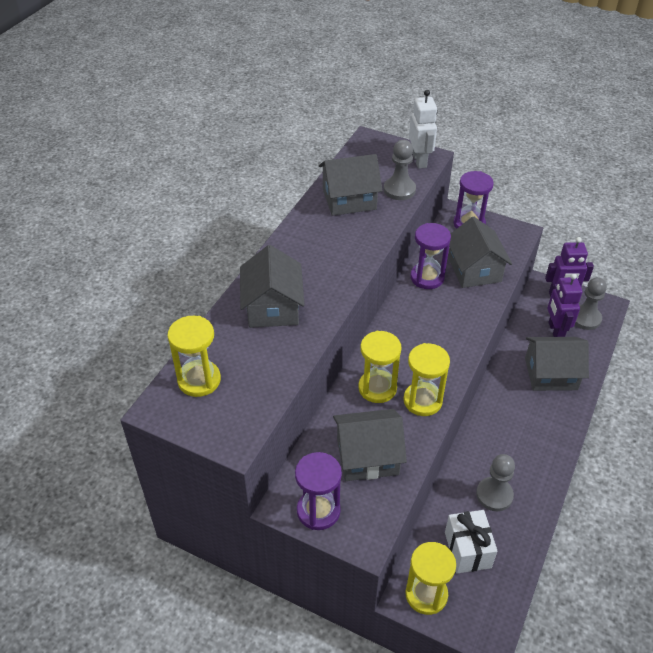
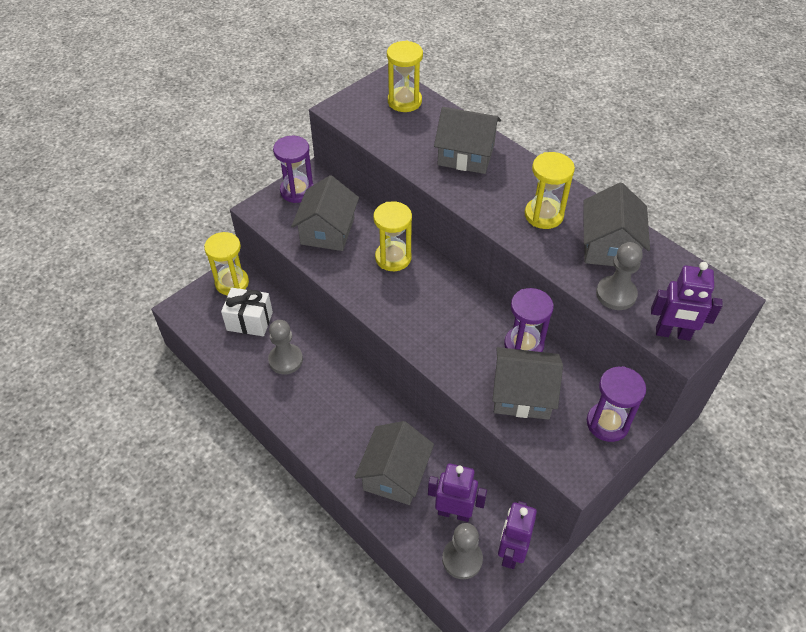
camera: 110 degrees right, 5 degrees up
(420, 160) = (672, 334): white robot -> purple robot
(422, 401) = (364, 284): yellow hourglass -> yellow hourglass (544, 215)

